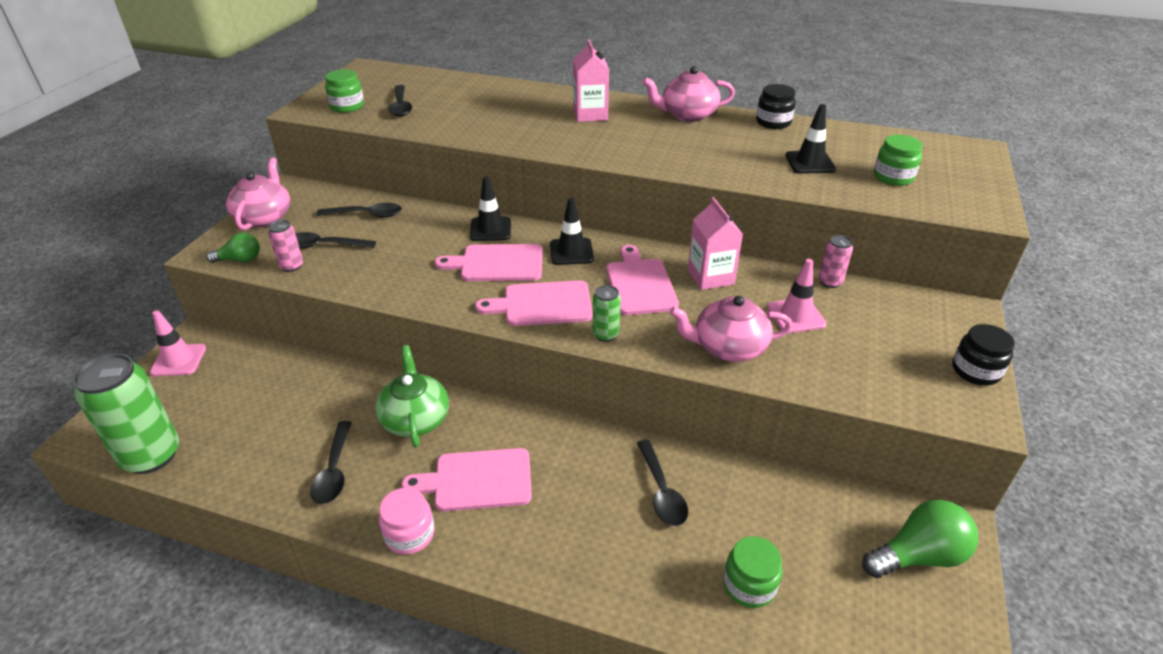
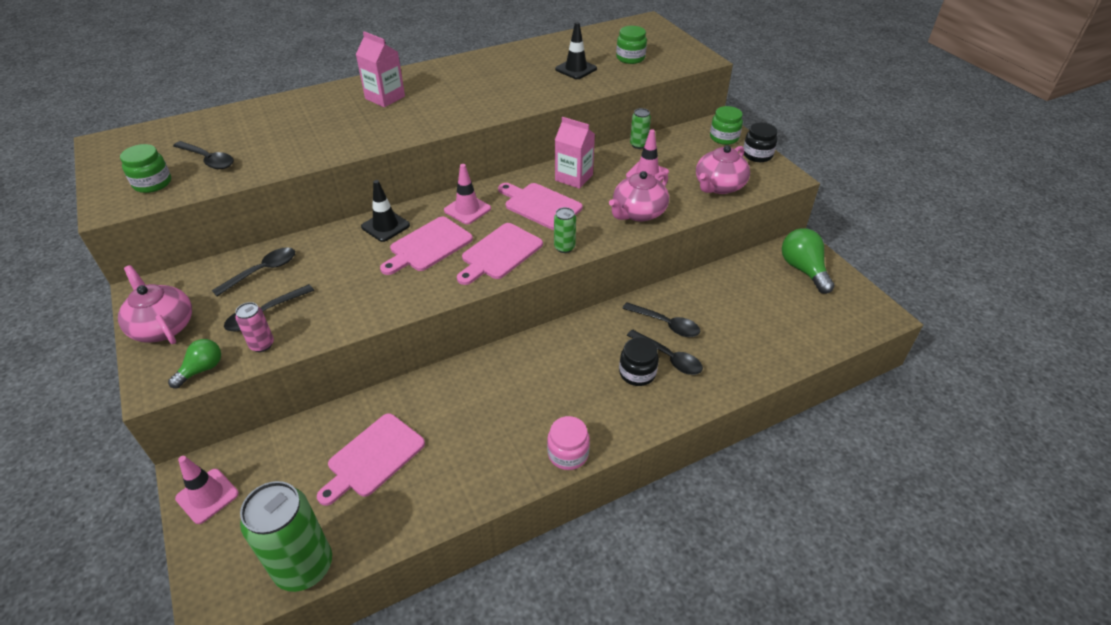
camera: 45 degrees left, 5 degrees up
(334, 471) = (465, 461): black spoon -> black spoon (669, 357)
(415, 419) = (471, 392): green teapot -> none
(477, 480) = (563, 395): pink cutting board -> pink cutting board (373, 458)
(571, 252) = (467, 209): black traffic cone -> pink traffic cone
(687, 115) = (455, 68): pink teapot -> pink teapot (719, 186)
(749, 585) = (759, 337): green jar -> green jar (724, 138)
(773, 122) = (517, 51): black jar -> black jar (637, 373)
(830, 282) = (638, 145): pink can -> green can
(918, 556) = (803, 270): green light bulb -> green light bulb turned 45 degrees counterclockwise

